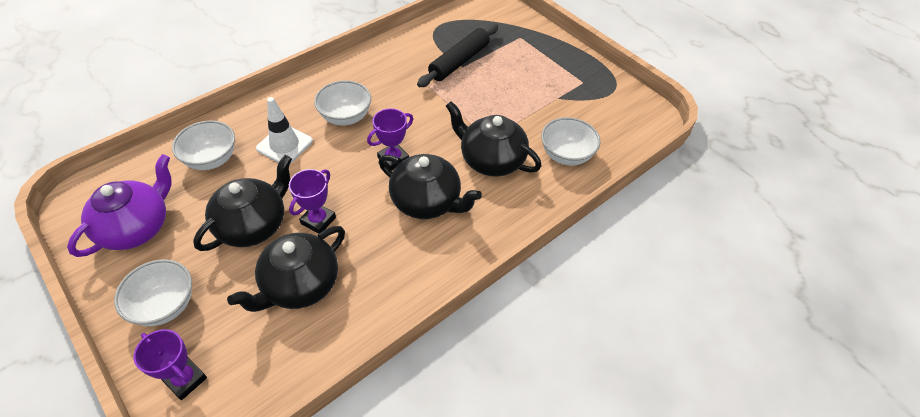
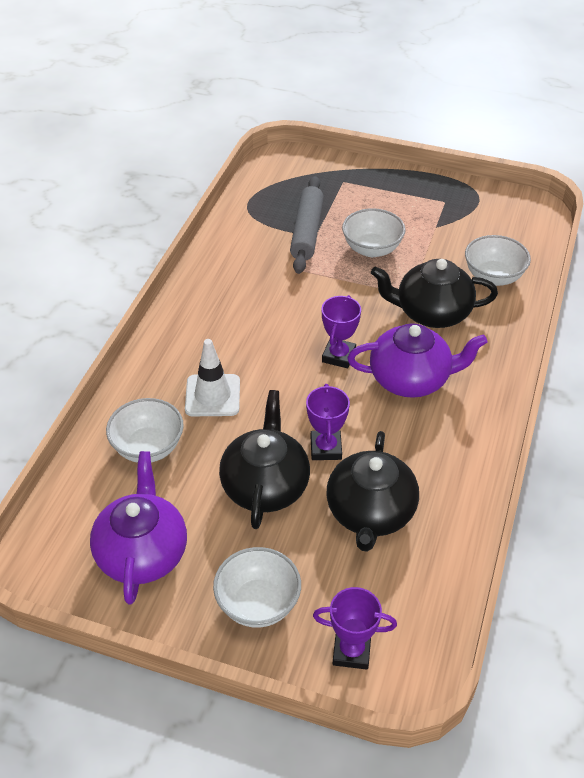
camera: 30 degrees left, 5 degrees down
(346, 117) = (247, 338): white bowl -> white bowl (372, 249)
(427, 201) = (411, 379): black teapot -> purple teapot
(459, 61) = (307, 232): black rolling pin -> grey rolling pin

